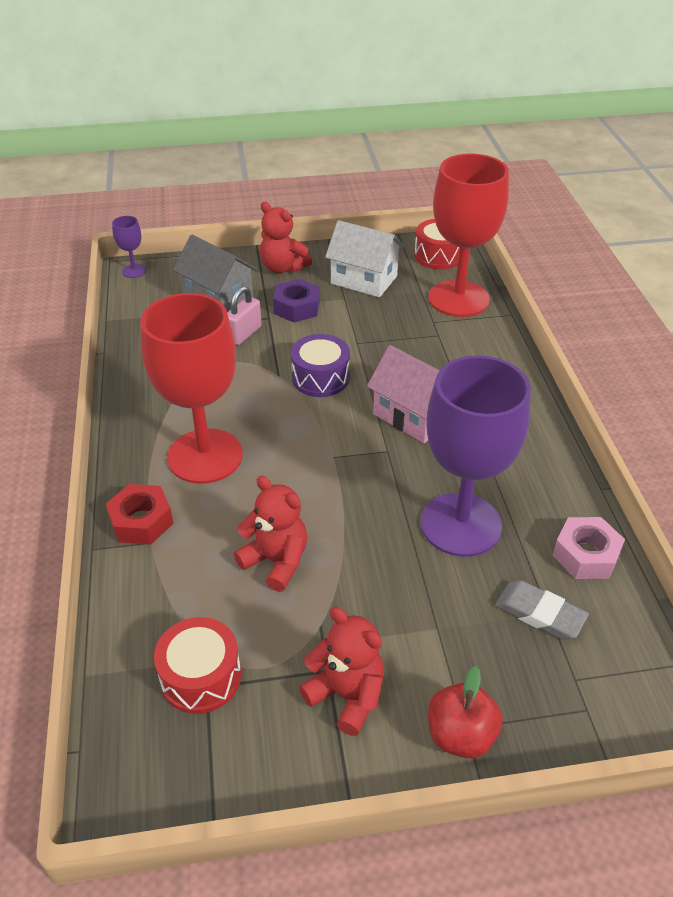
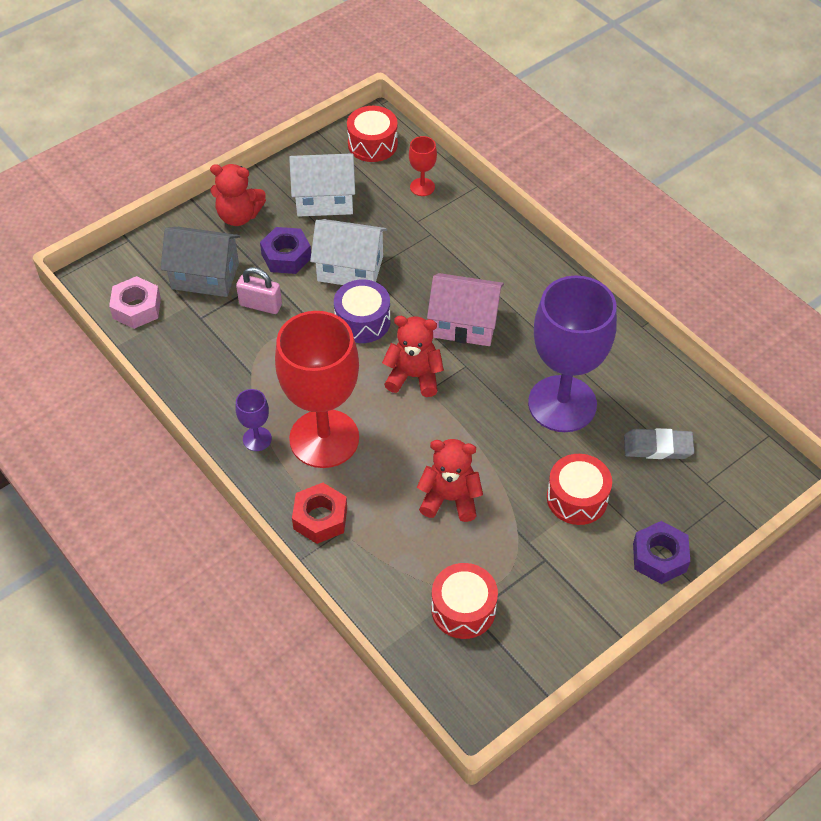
camera: 30 degrees left, 10 degrees up
(134, 271) = (95, 279): purple goblet -> purple goblet (257, 439)
(244, 334) = (260, 305): pink padlock -> pink padlock turned 75 degrees counterclockwise
(343, 335) = (350, 268): none -> white house
(347, 695) = (570, 569): red teddy bear -> red teddy bear (414, 377)
(409, 623) = (577, 498): none -> red drum
(458, 298) = (422, 187): red goblet -> red goblet, size x0.41
(460, 735) = (659, 557): red apple -> purple nut
(586, 555) = (662, 387): pink nut -> pink nut (137, 308)

